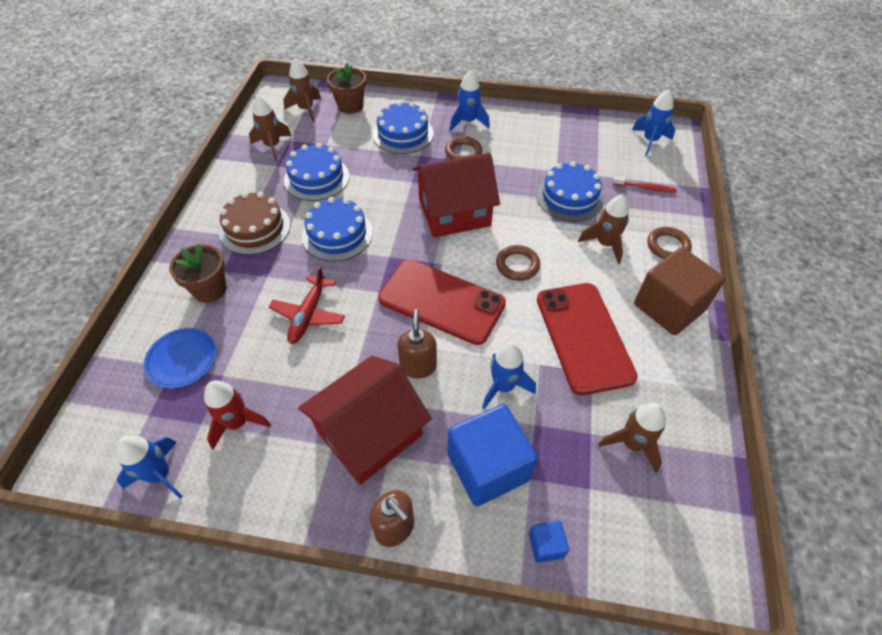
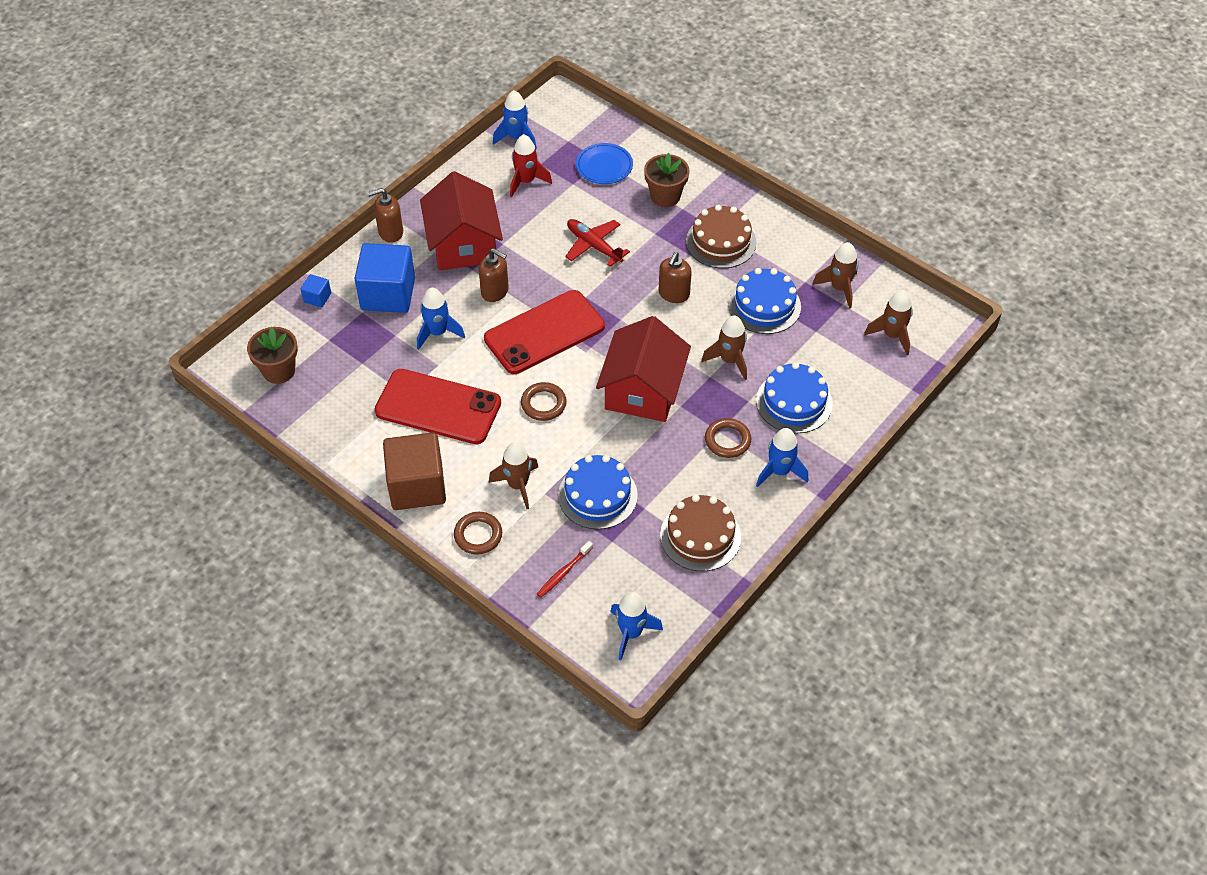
camera: 120 degrees right, 0 degrees up
(337, 234) = (673, 294): blue cake -> brown soap dispenser
(350, 106) = (876, 376): brown flower pot -> brown flower pot (279, 371)
(551, 138) = (700, 536): none -> brown cake
(632, 444) = (335, 381): brown rocket -> brown rocket (729, 360)

